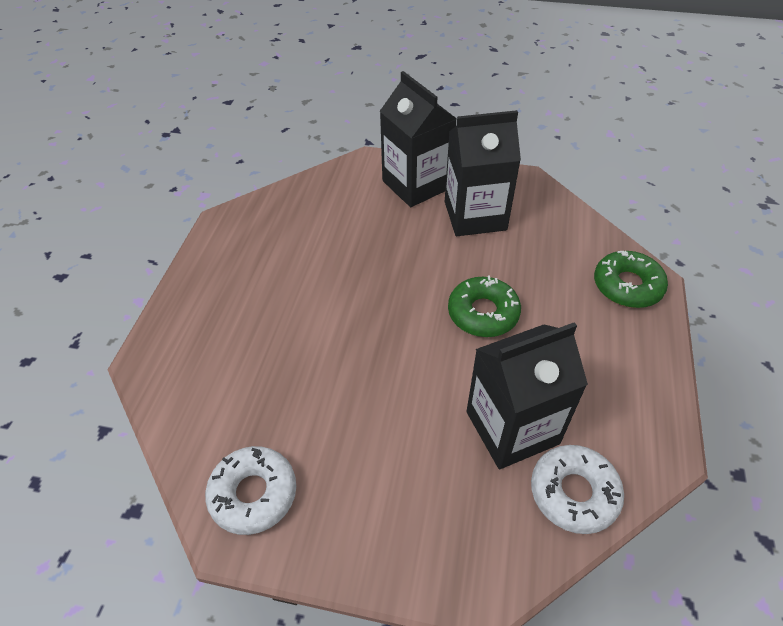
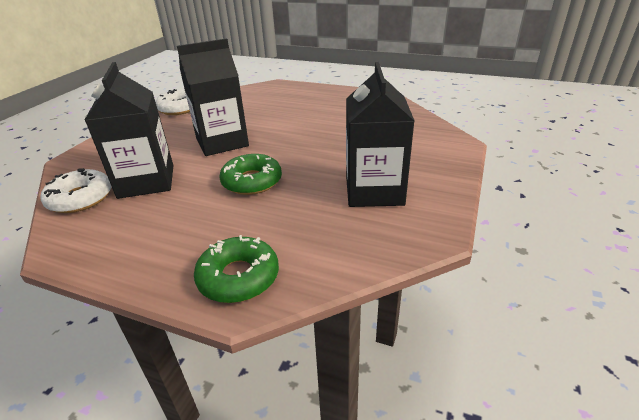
camera: 100 degrees right, 15 degrees down
(416, 185) = (423, 163): black carton -> black carton (222, 142)

